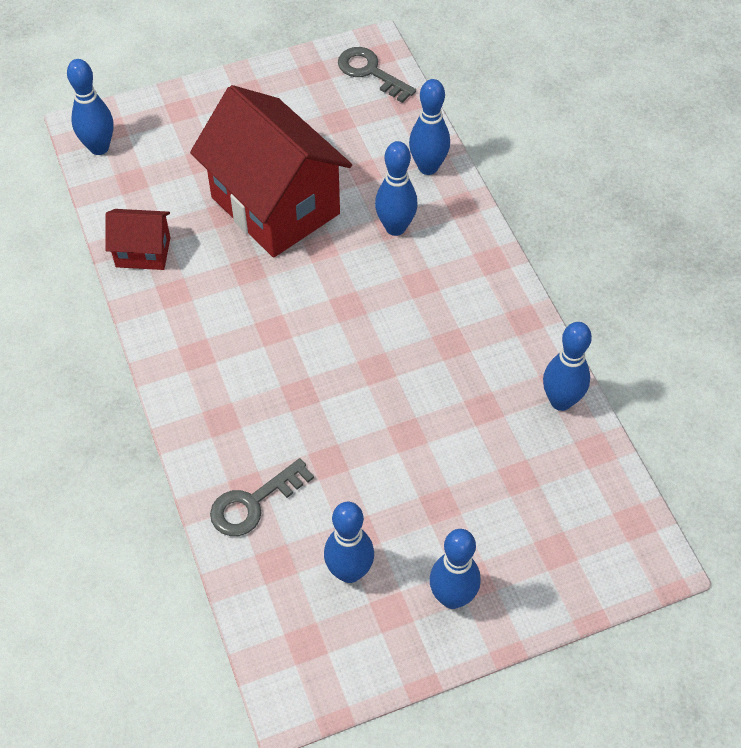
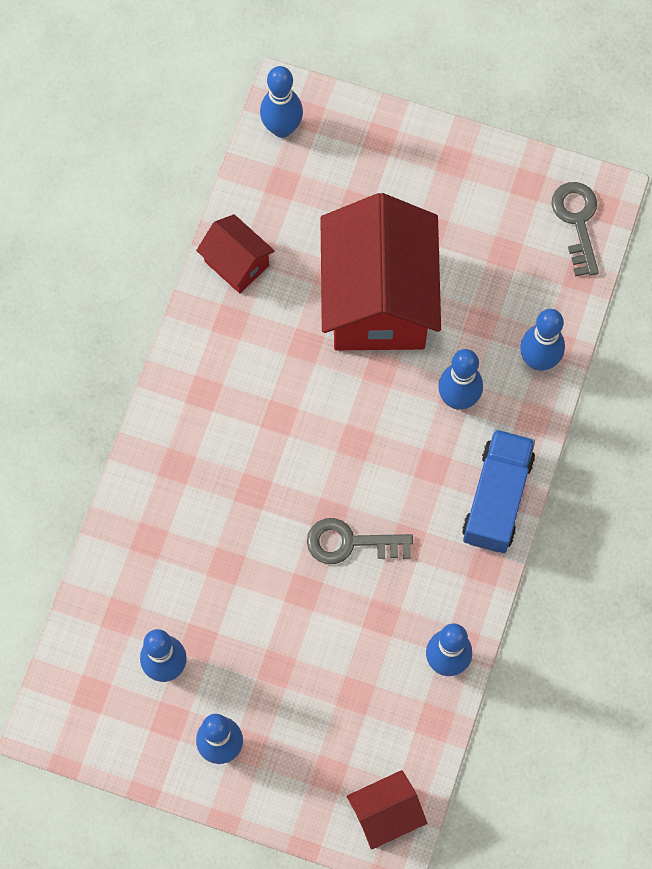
camera: 40 degrees right, 15 degrees up
(253, 503) = (143, 555): grey key -> grey key (350, 543)
(487, 270) = (497, 498): none -> blue truck
(627, 544) = (385, 814): none -> red house

